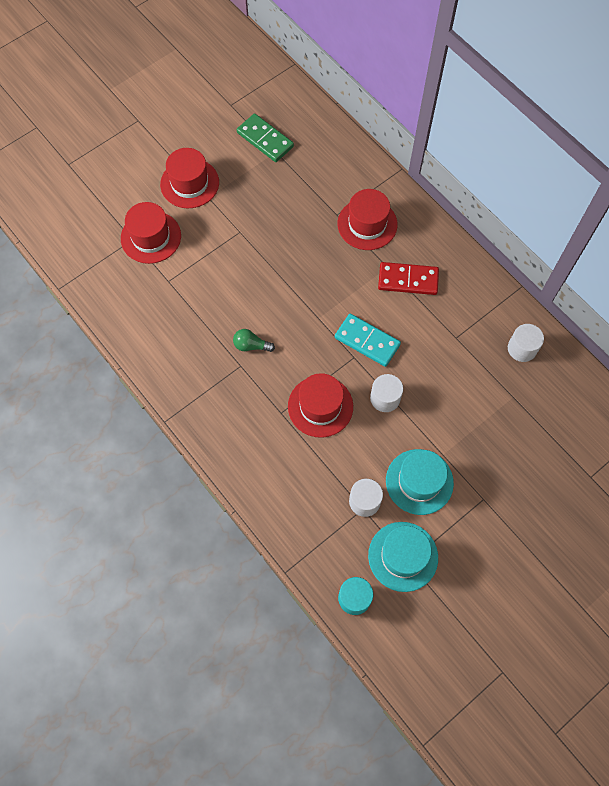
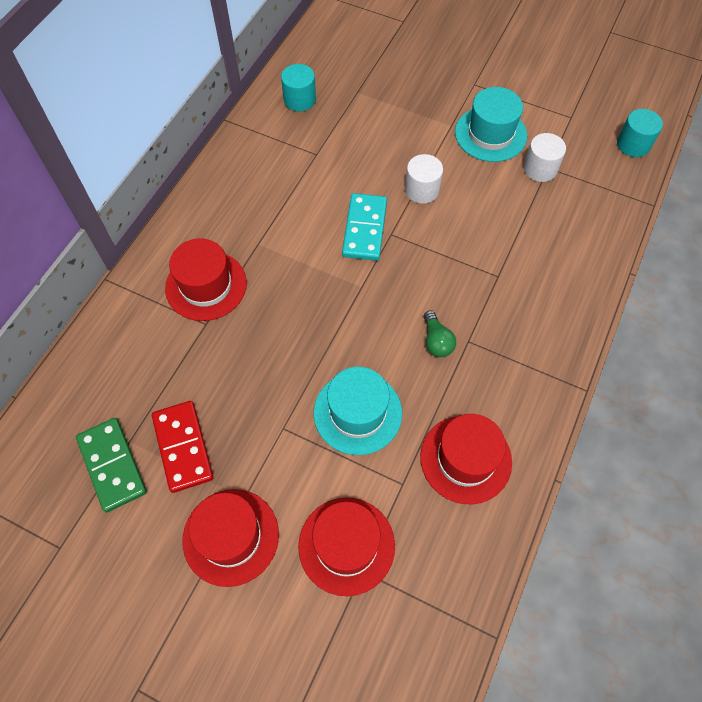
camera: 115 degrees left, 5 degrees down
(265, 140) = (112, 465): green domino -> green domino turned 45 degrees counterclockwise
(320, 406) = (467, 242): red hat -> red hat (465, 459)
(403, 556) = (569, 123): turquoise hat -> turquoise hat (357, 412)
(408, 280) = (266, 218): red domino -> red domino (183, 447)
(522, 348) = (299, 99): white cylinder -> turquoise cylinder

